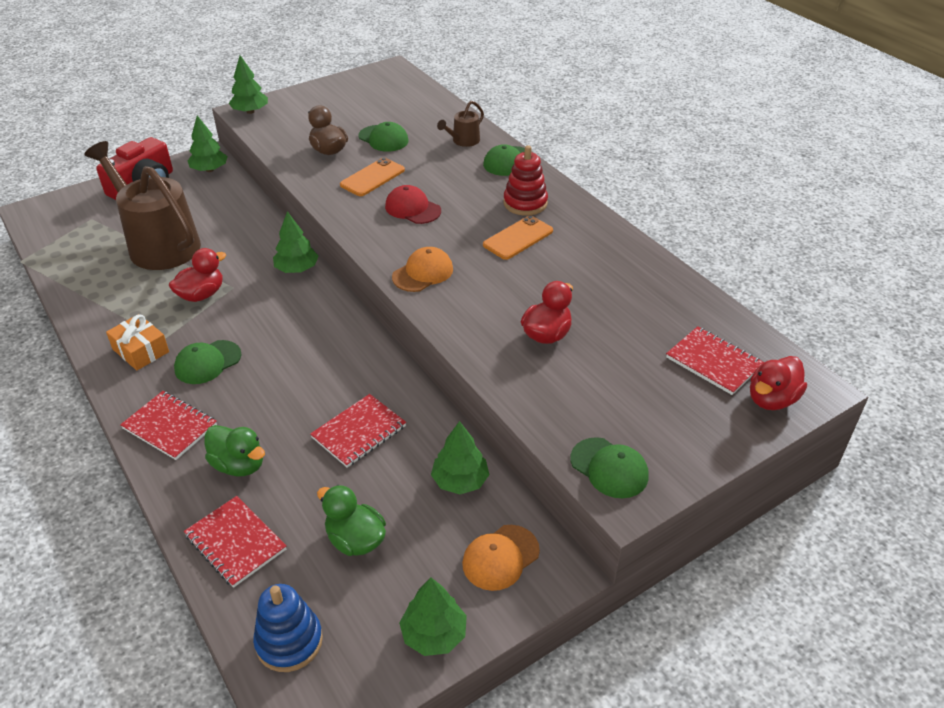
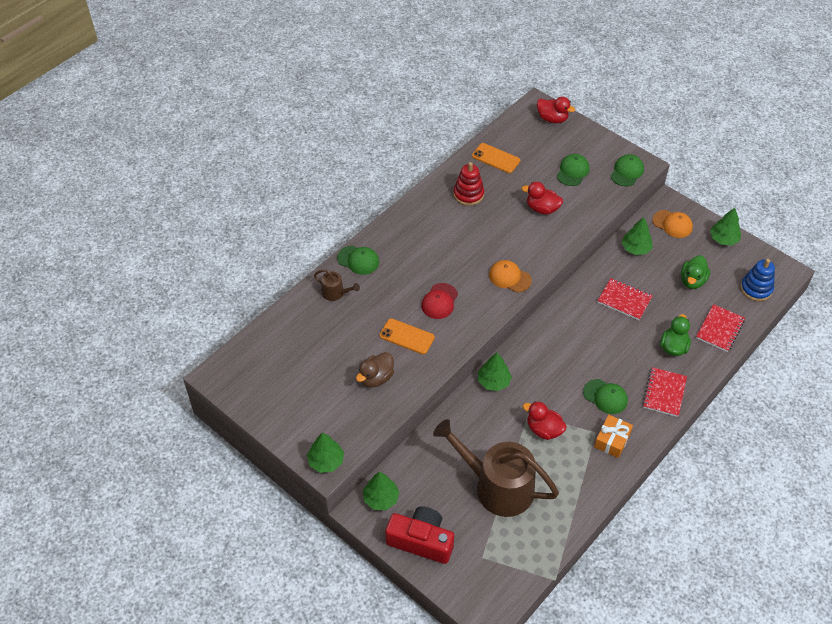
camera: 105 degrees left, 10 degrees up
(159, 244) = (497, 486): brown watering can -> brown watering can turned 90 degrees clockwise
(383, 139) = (346, 346): green cap -> green cap (572, 171)
(518, 238) = (453, 237): orange phone -> orange phone (496, 158)
(525, 203) = (411, 241): red stacking toy -> red stacking toy (468, 194)
(713, 362) = (534, 140): red notebook -> none

